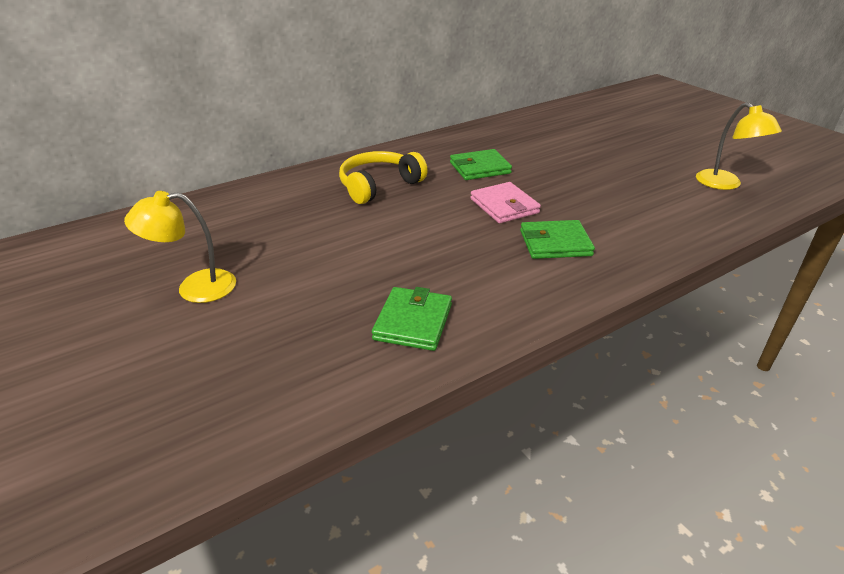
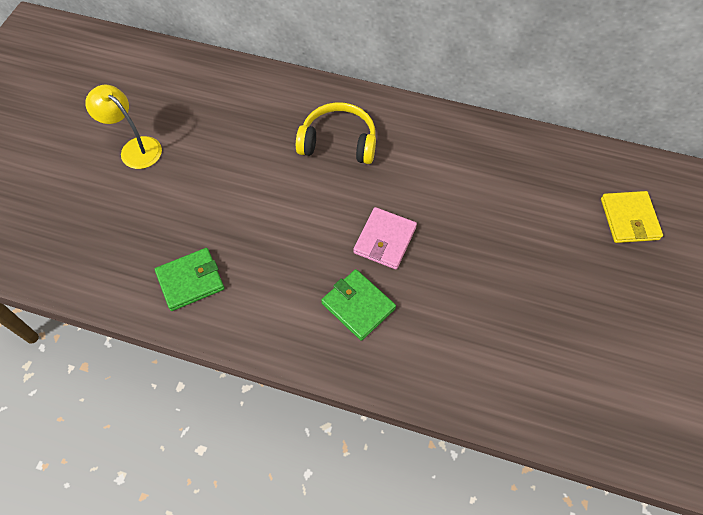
camera: 50 degrees right, 25 degrees up
(480, 168) = (434, 184): green wallet -> none
(598, 125) = (629, 219): none -> yellow wallet
(725, 184) = (598, 387): yellow lamp -> none

